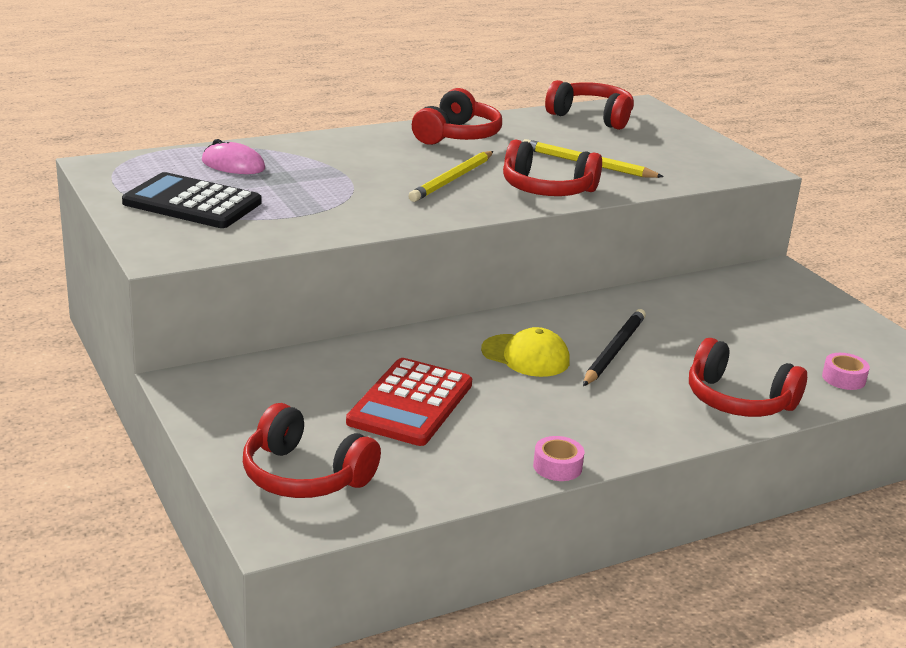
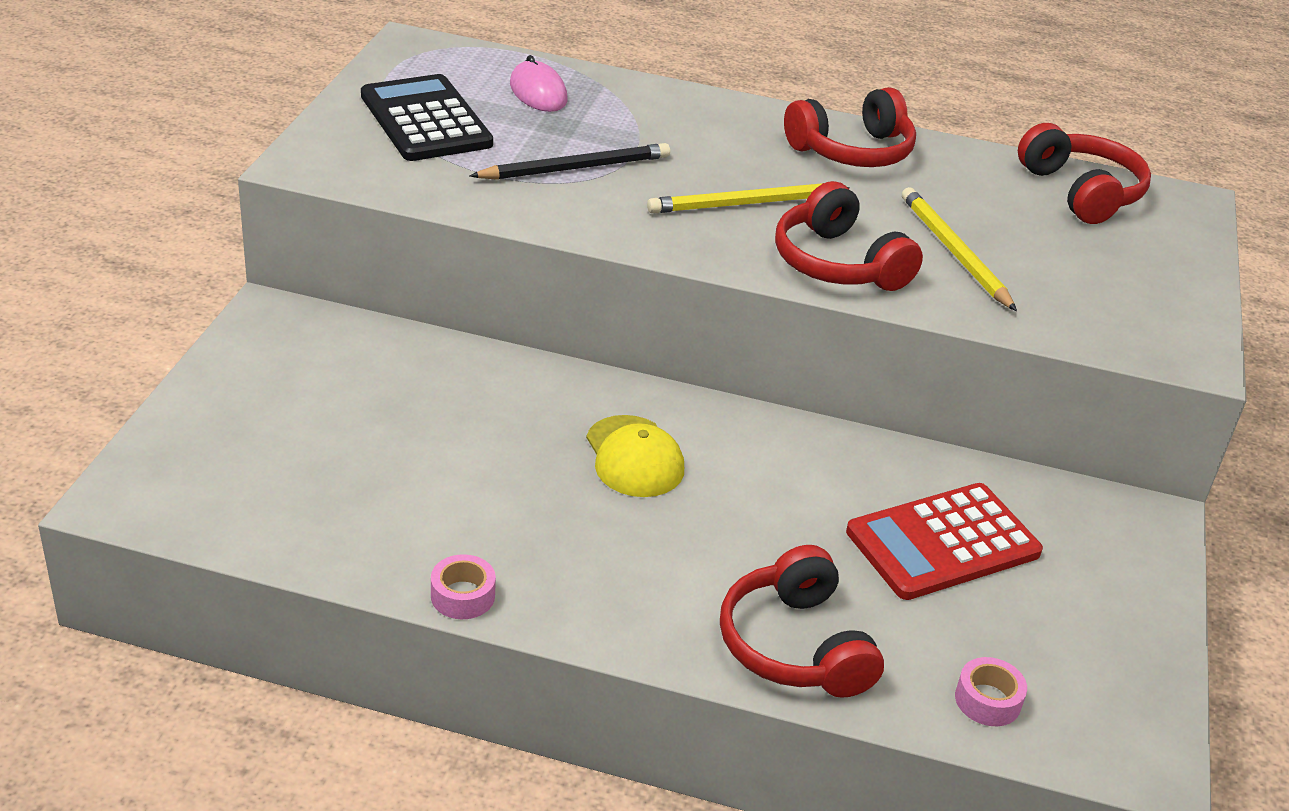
camera: 40 degrees right, 10 degrees up
(304, 476) = (223, 462): red headphones -> none
(410, 403) = (432, 444): red calculator -> red calculator (943, 543)
(613, 351) = (745, 504): black pencil -> black pencil (575, 168)

